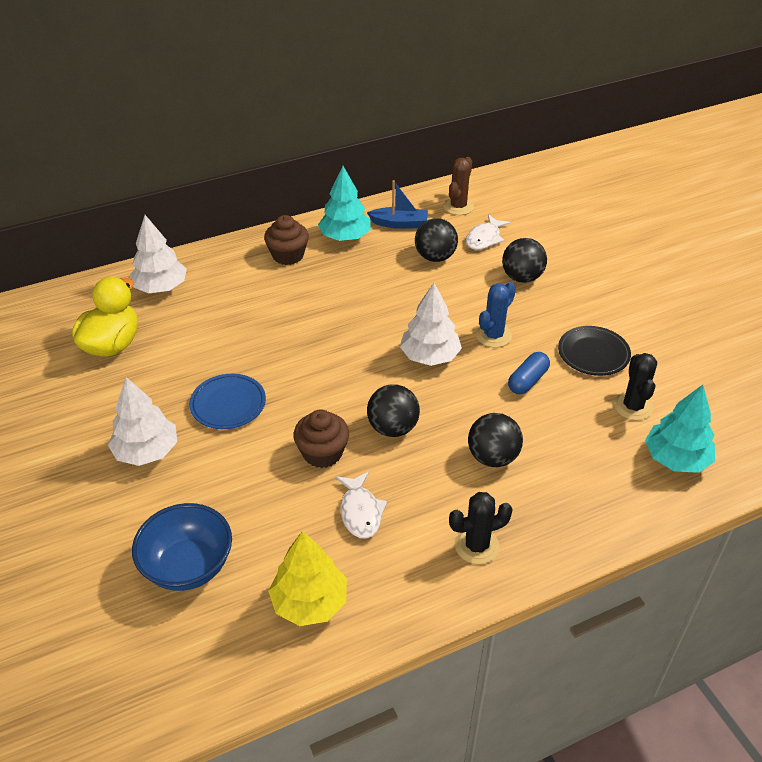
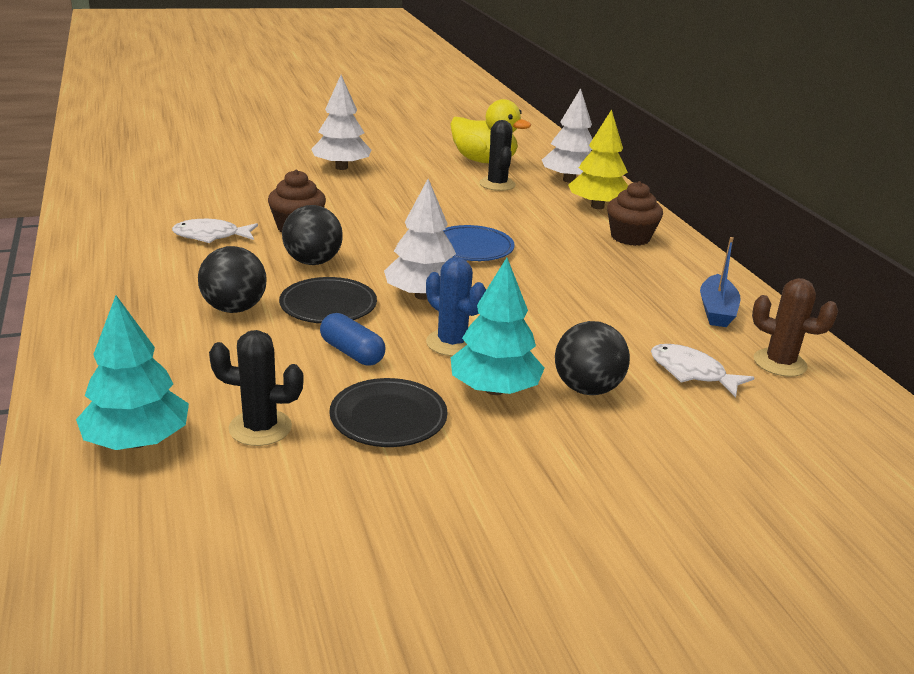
camera: 95 degrees right, 15 degrees down
(188, 566) = (207, 174): blue bowl -> none
(228, 404) = (385, 196): blue plate -> blue plate (472, 248)
(309, 602) = (131, 209): yellow tree -> yellow tree (597, 206)
(345, 237) = (675, 272): turquoise tree -> turquoise tree (494, 389)
(435, 257) = (635, 326): black ball -> none
(466, 404) = (328, 305): none -> black plate
(476, 546) = (122, 282): black cactus -> black cactus (497, 184)

